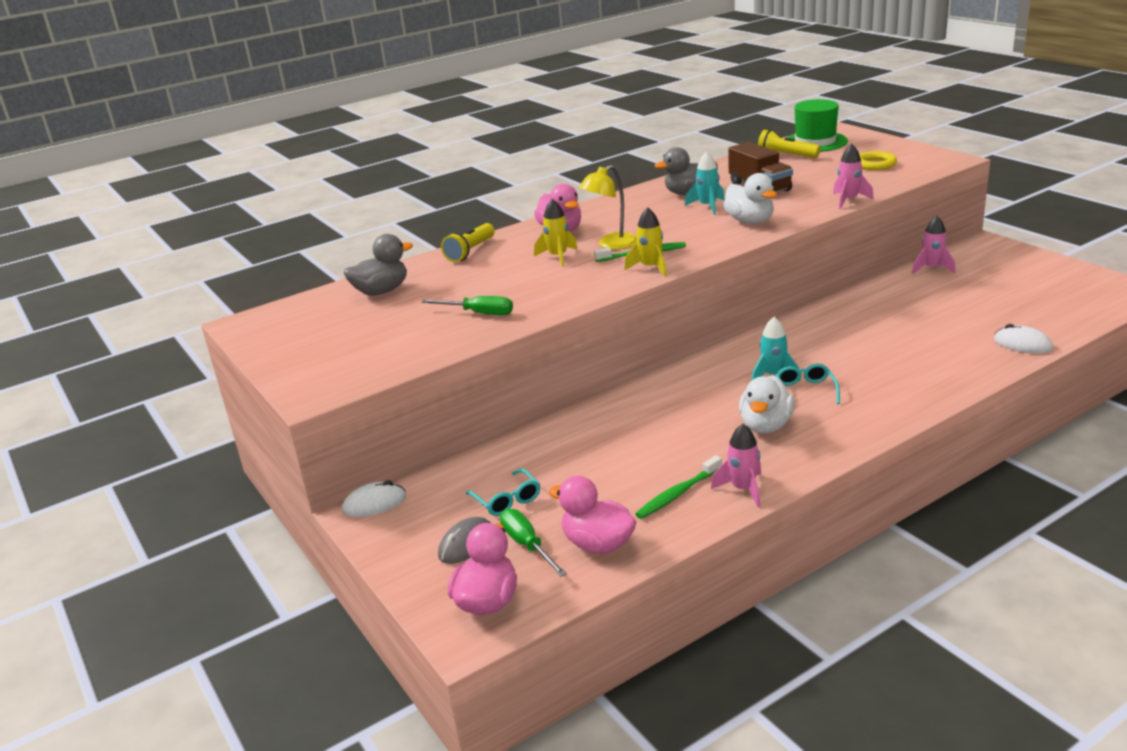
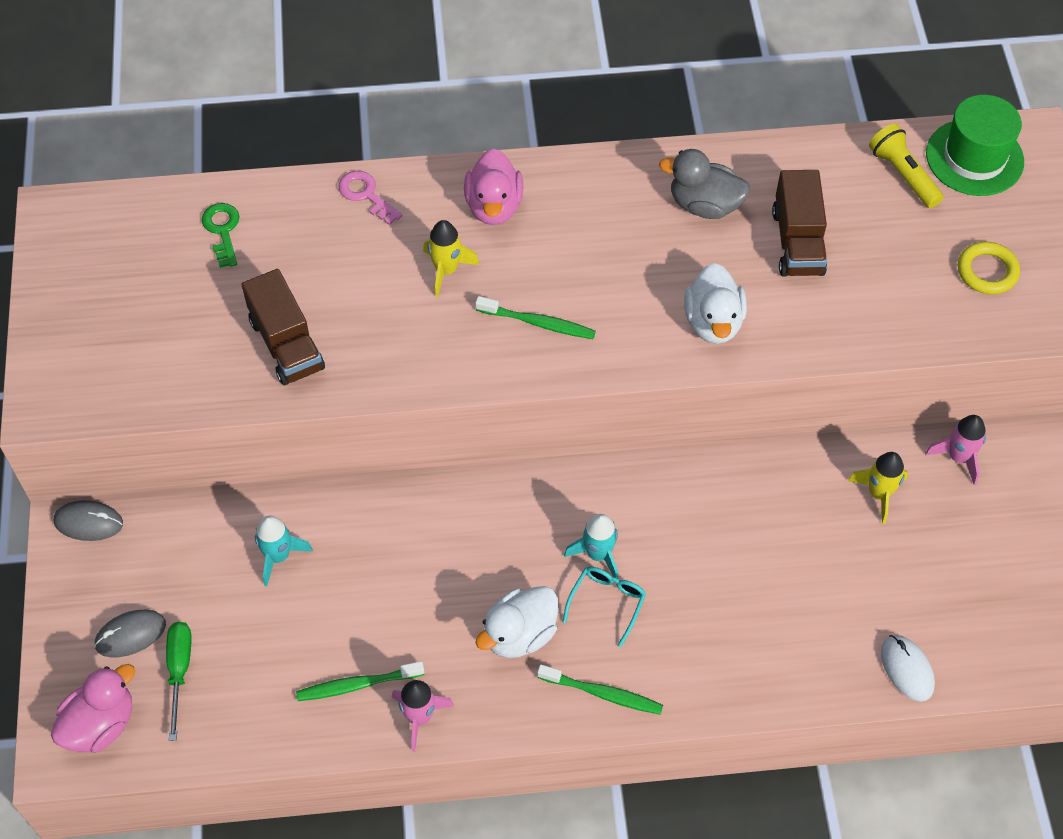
camera: 25 degrees right, 30 degrees up
(374, 503) = (89, 522): white mouse -> grey mouse
(381, 291) = (222, 230): grey duck -> green key
(470, 251) = (366, 195): yellow flashlight -> pink key
(479, 313) = (286, 344): green screwdriver -> brown truck
(507, 500) = (204, 594): turquoise glasses -> none
(598, 544) = (238, 709): pink duck -> none
(611, 244) = (522, 278): yellow lamp -> none
(650, 268) = (522, 360): yellow rocket -> yellow rocket (878, 493)
(707, 206) = (697, 253): turquoise rocket -> turquoise rocket (278, 556)
(849, 200) = (868, 345): pink rocket -> none
(855, 427) = (603, 693): none -> green toothbrush

